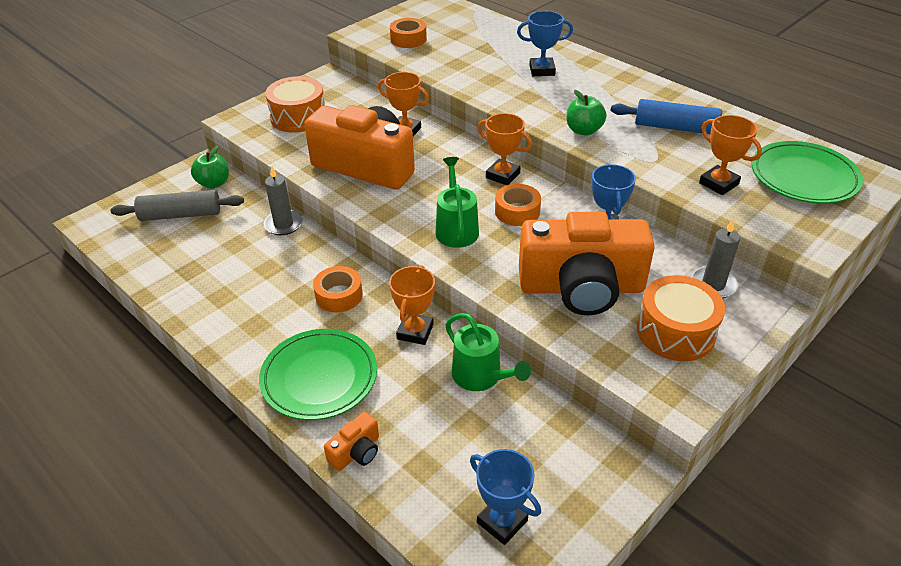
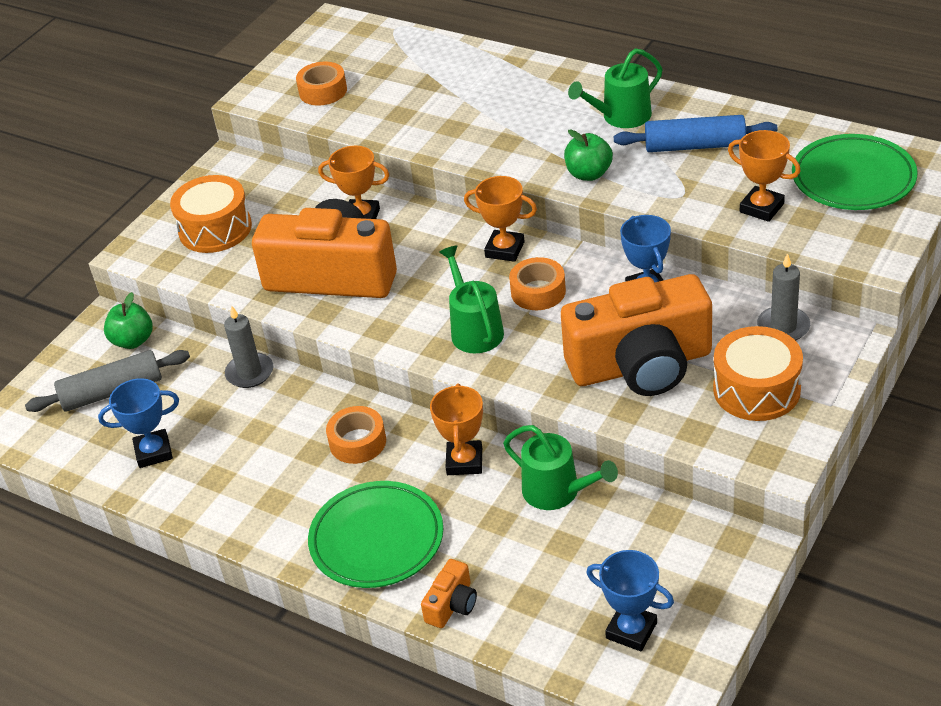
camera: 10 degrees left, 0 degrees up
(542, 70) = (511, 101): blue trophy -> blue trophy (153, 452)
(623, 96) = (621, 116): none -> green watering can

